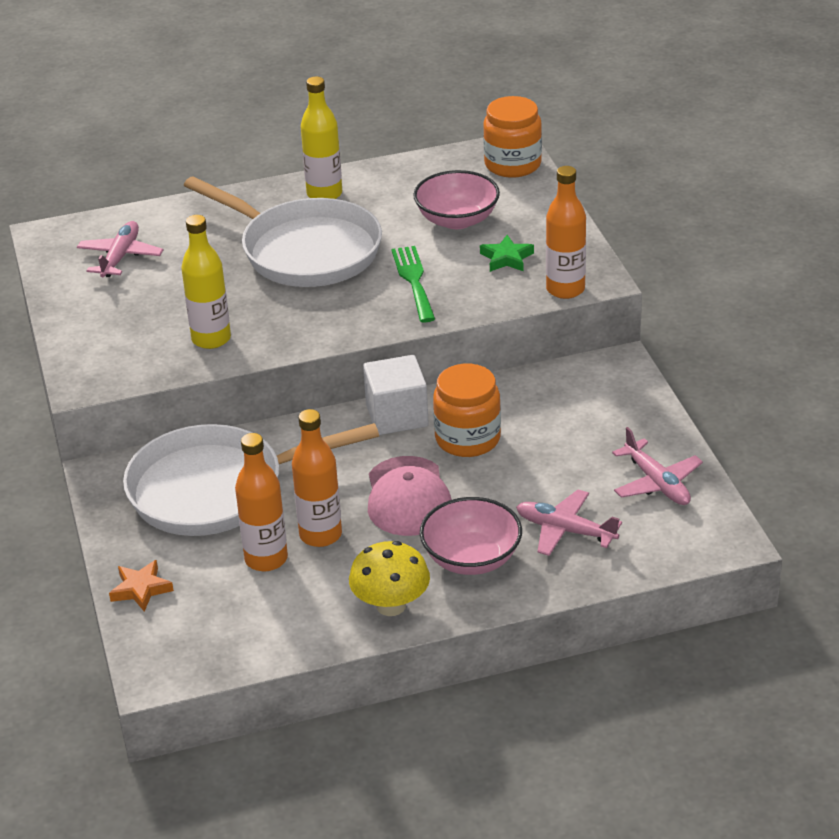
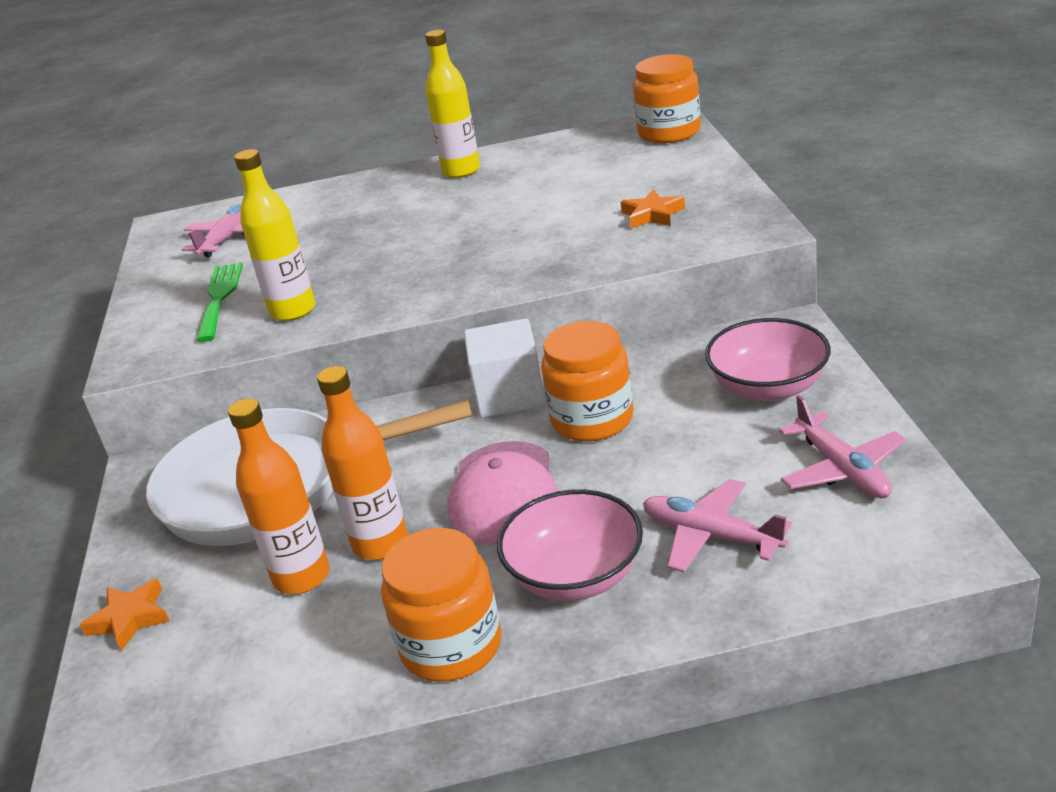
camera: 10 degrees right, 5 degrees down
(304, 250) = (425, 221): white pan -> none
(391, 605) = (451, 646): yellow mushroom -> orange jar
(413, 280) = (540, 242): green fork -> green fork (219, 298)
(457, 220) = (600, 183): pink bowl -> pink bowl (768, 387)
(506, 258) = (652, 215): green star -> orange star
(565, 289) = (720, 240): orange bottle -> none

